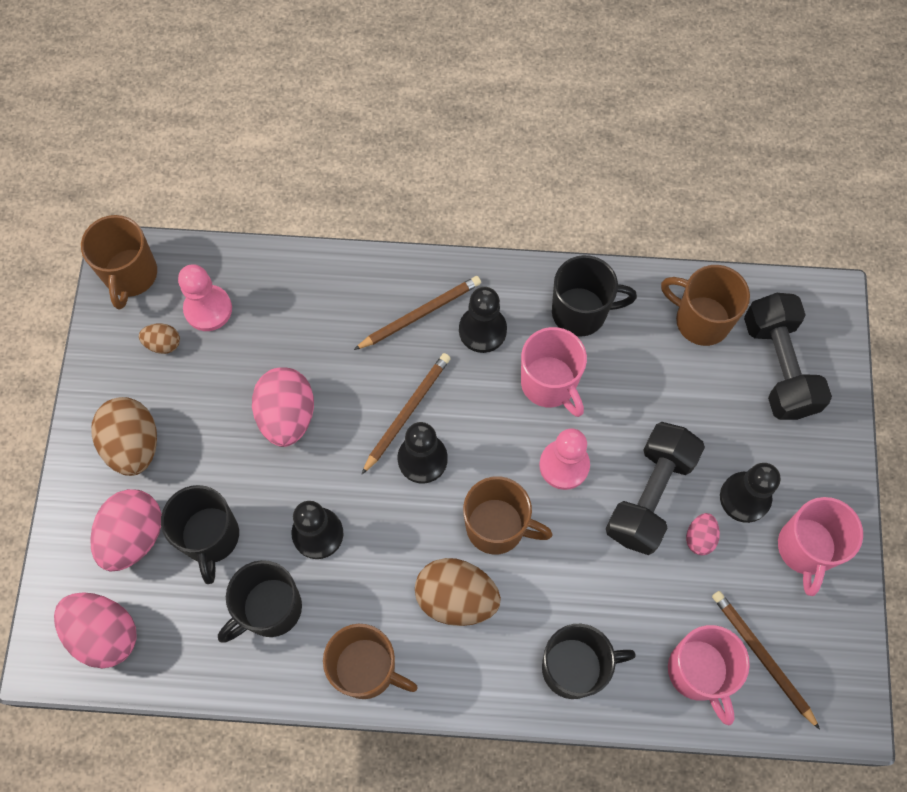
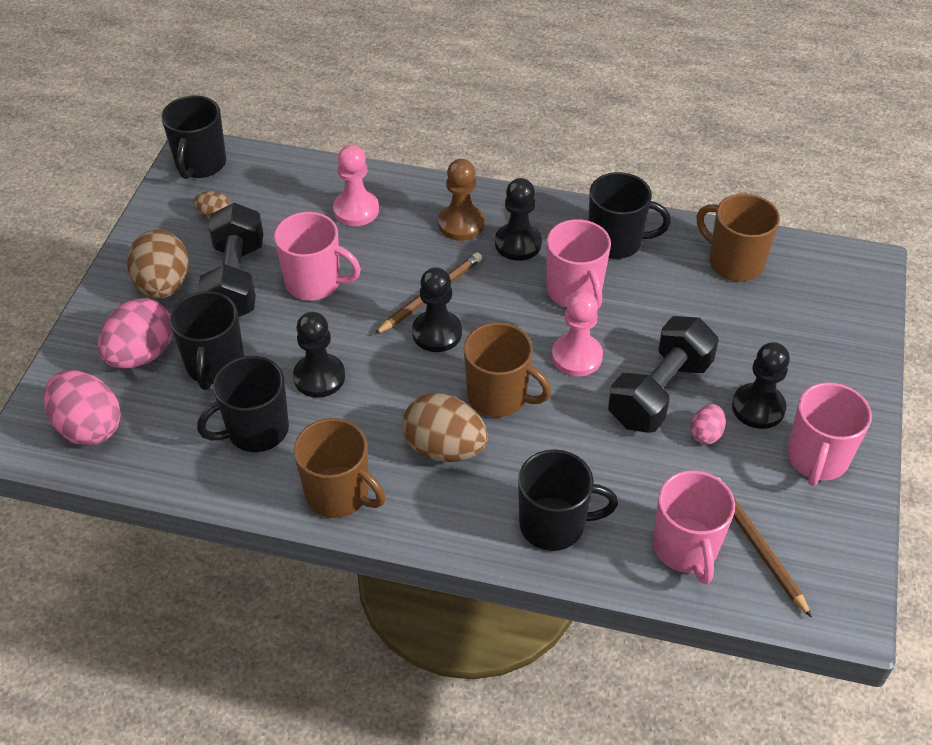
camera: 10 degrees right, 20 degrees down
(130, 275) = (200, 164): brown mug -> black mug
(208, 309) = (263, 196): pink pawn -> pink pawn (356, 210)
(287, 416) = (315, 283): pink egg -> pink mug
(420, 314) = (461, 224): brown pencil -> brown pawn
(778, 366) = (808, 308): black dumbbell -> black dumbbell (235, 281)

